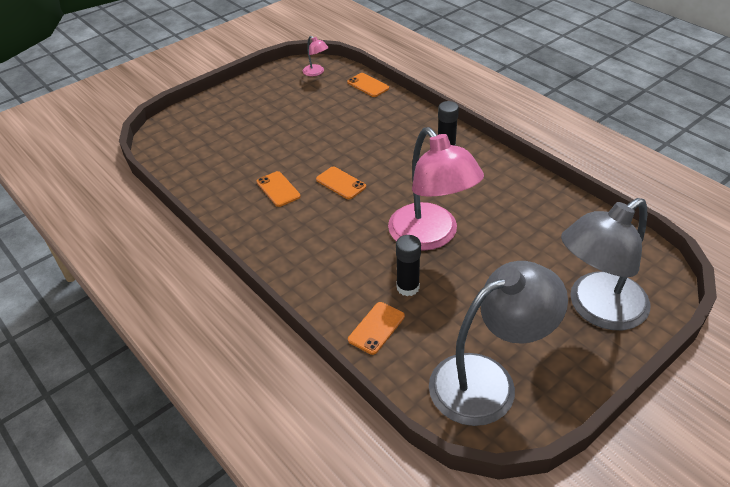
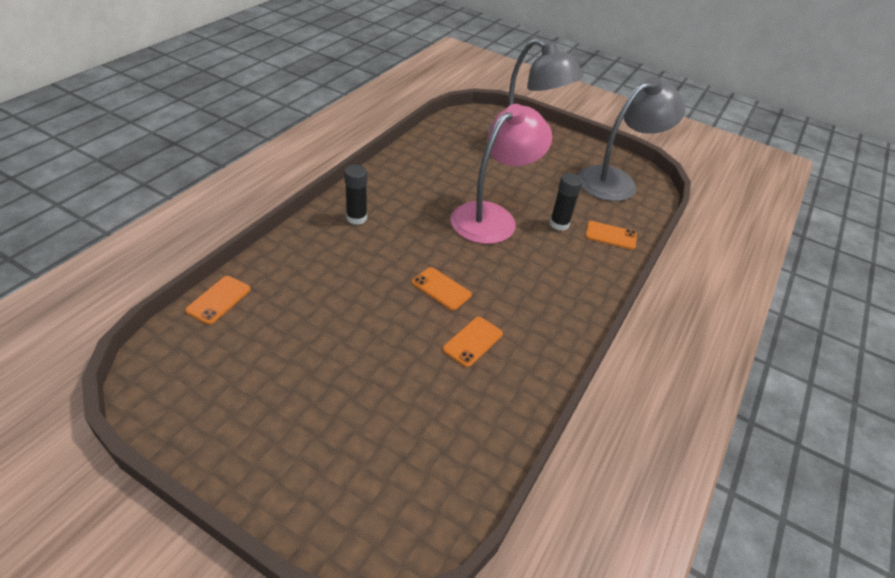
camera: 115 degrees left, 0 degrees up
(316, 72) = (177, 368): pink lamp -> none
(341, 183) = (441, 289): orange phone -> orange phone turned 75 degrees counterclockwise
(488, 381) = (616, 181): grey lamp -> grey lamp turned 105 degrees clockwise

